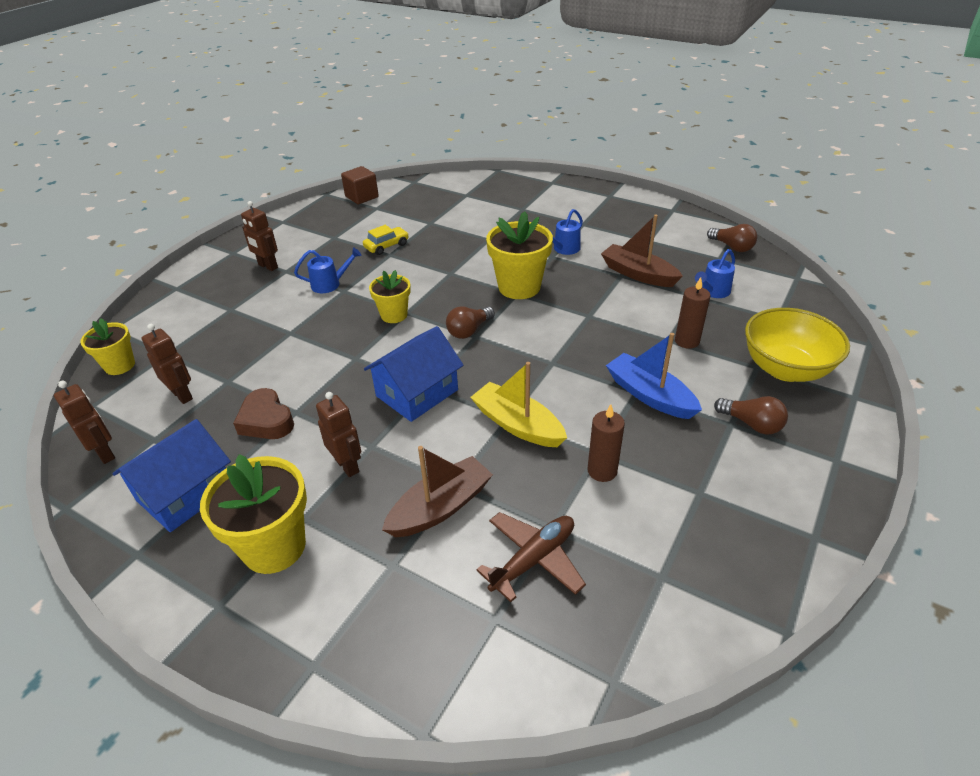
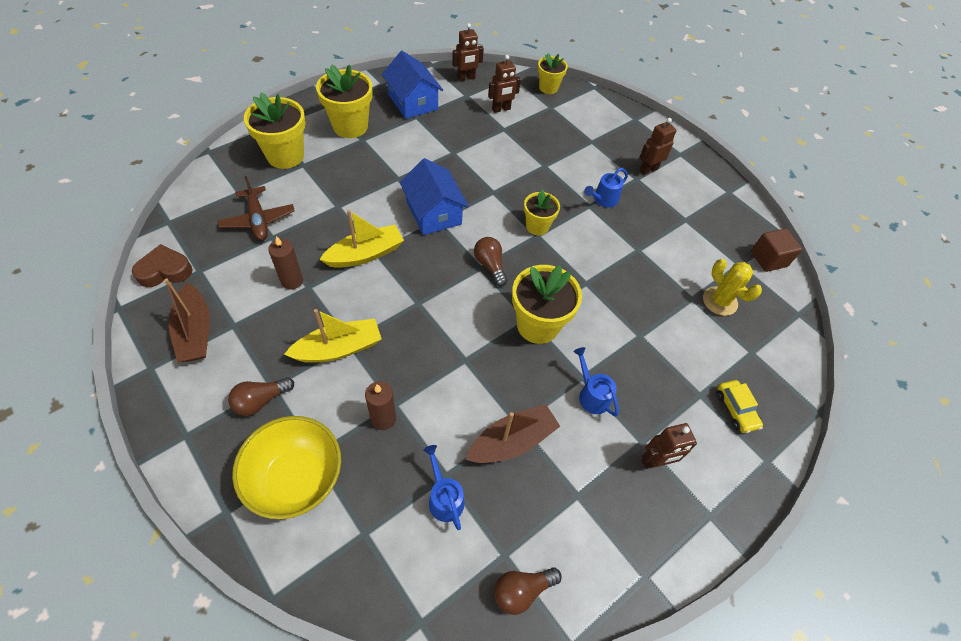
camera: 105 degrees right, 15 degrees up
(266, 421) = (453, 139): brown heart -> brown heart (165, 271)
(330, 284) = (603, 200): blue watering can -> blue watering can turned 45 degrees clockwise
(347, 465) = (388, 164): brown robot -> brown robot (655, 461)
(382, 600) = (285, 156): none -> yellow flower pot
(386, 246) = (654, 251): yellow car -> yellow car (735, 409)
(424, 211) = (719, 301): none -> yellow cactus
(440, 507) = (325, 194): brown boat -> brown boat (195, 331)
(650, 395) = (338, 348): blue boat -> yellow boat

